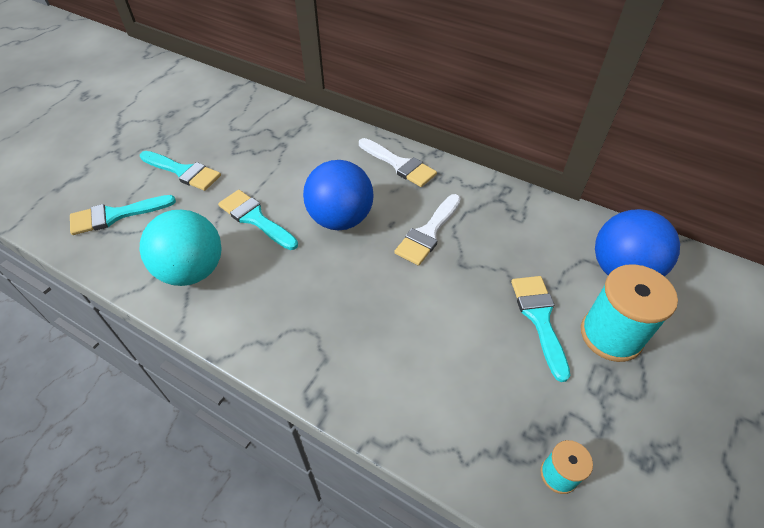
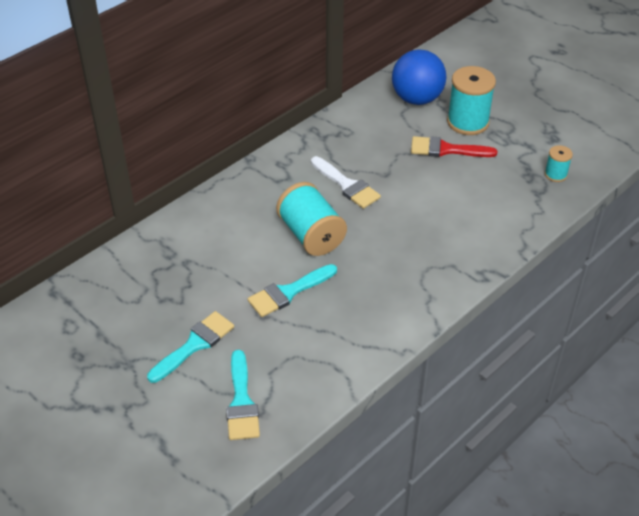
camera: 75 degrees left, 5 degrees down
(192, 270) = (339, 341): turquoise ball -> none
(340, 219) = (311, 235): blue ball -> turquoise spool
(399, 164) = (255, 185): white brush -> none
(539, 318) = (446, 149): turquoise brush -> red brush

